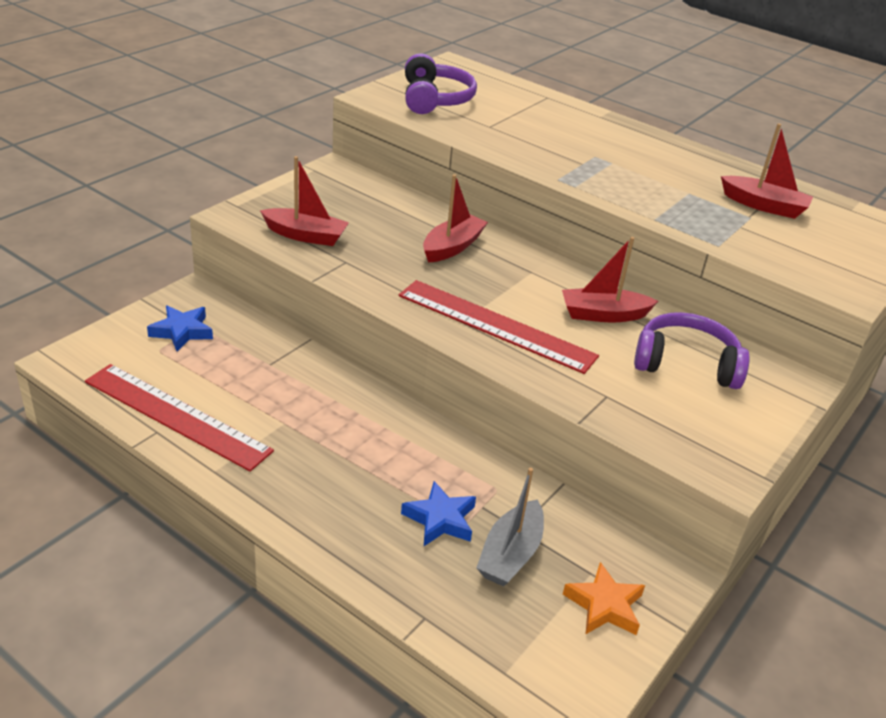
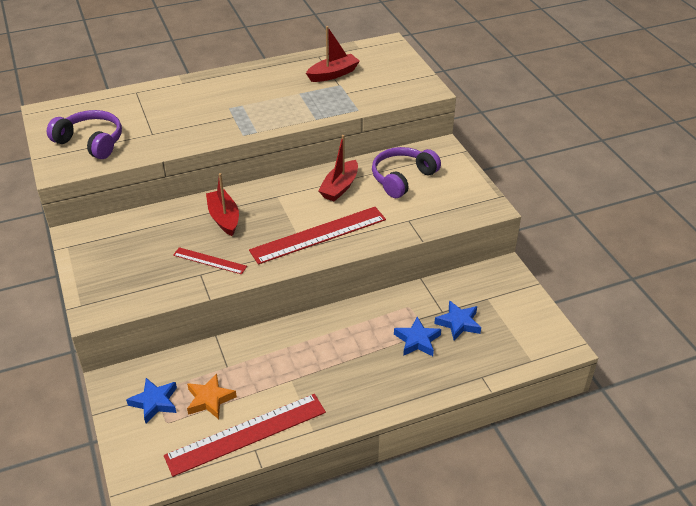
camera: 55 degrees left, 5 degrees up
(306, 235) = (153, 282): red boat -> none
(373, 260) = (210, 260): none -> red ruler
(510, 554) = (458, 323): grey boat -> blue star
(604, 605) = (510, 304): orange star -> orange star (210, 399)

